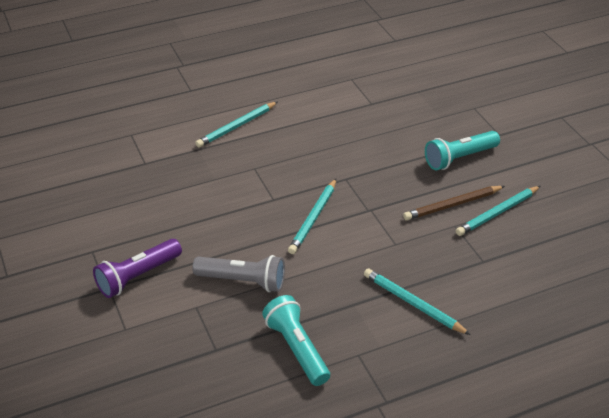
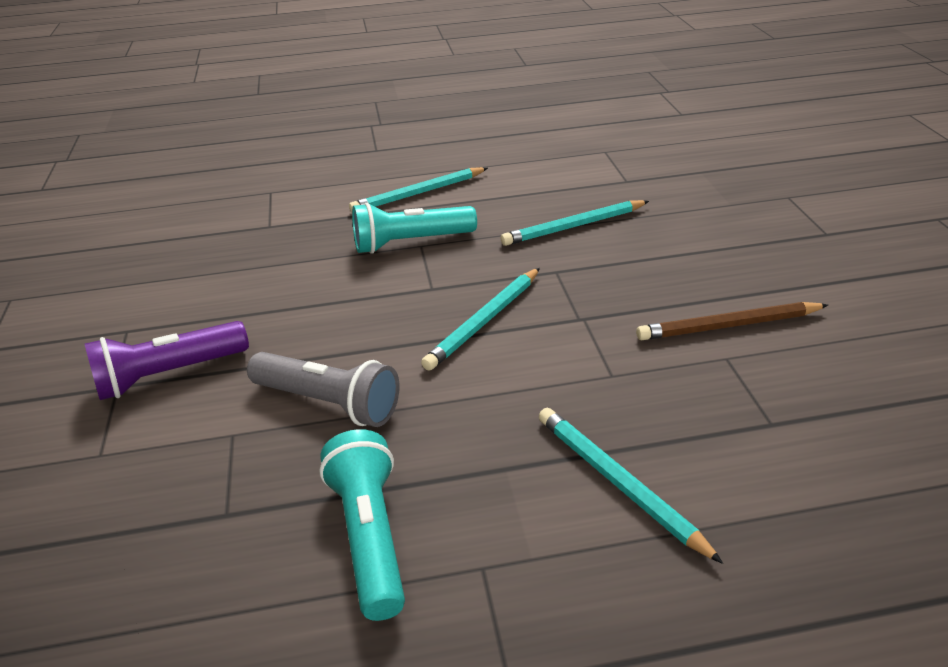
camera: 15 degrees right, 5 degrees down
(459, 158) = (753, 260): turquoise flashlight -> turquoise flashlight (411, 242)
(497, 213) = (810, 346): turquoise pencil -> turquoise pencil (574, 226)

